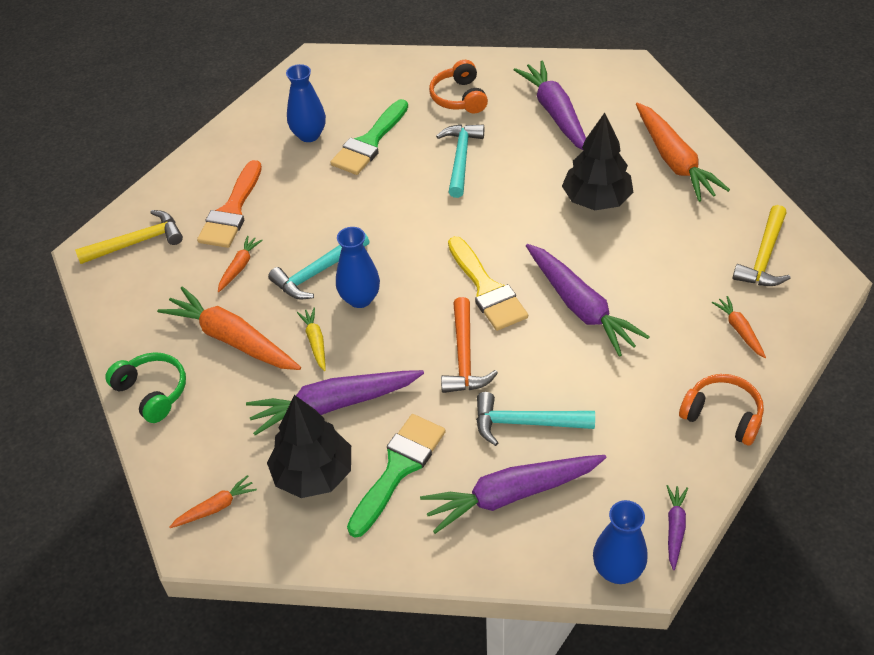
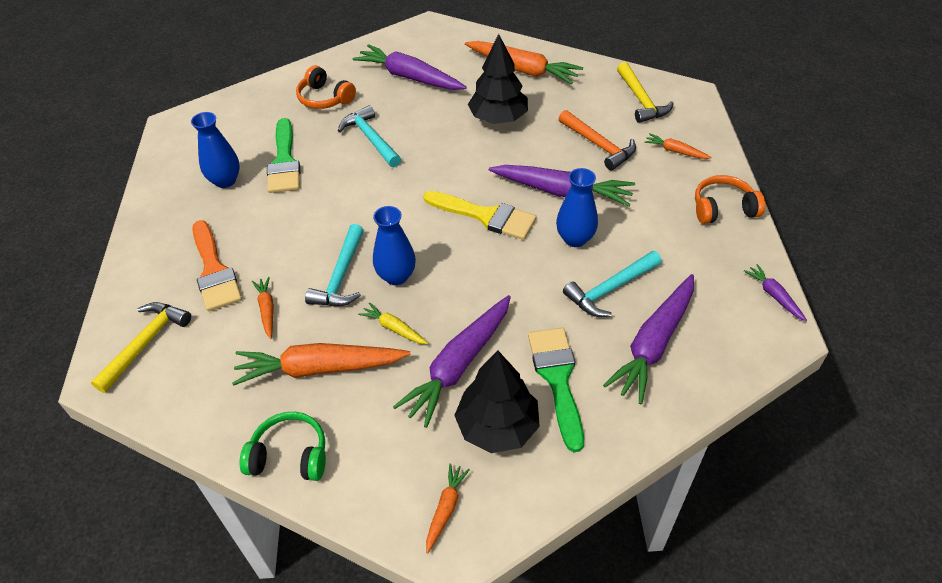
camera: 40 degrees left, 0 degrees up
(464, 356) = (519, 271): orange hammer -> orange hammer (598, 145)
(617, 570) = (771, 346): blue vase -> blue vase (575, 239)

